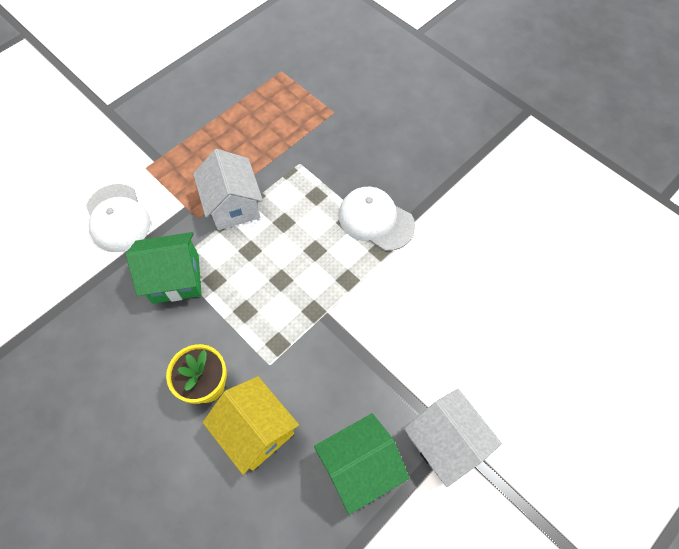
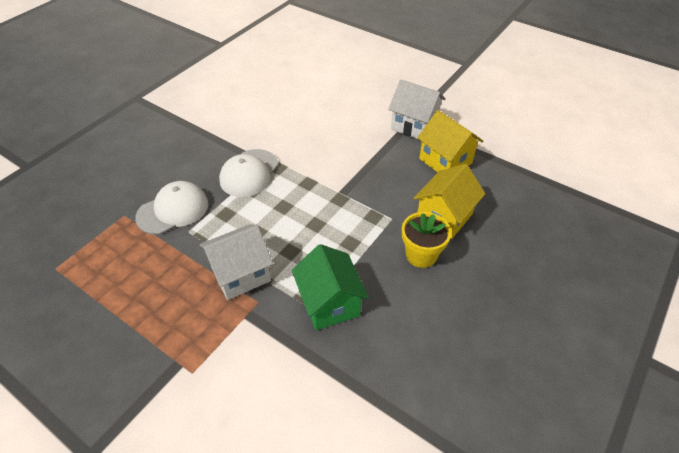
camera: 100 degrees left, 15 degrees down
(117, 218) = (265, 381): white cap -> white cap (173, 210)
(359, 466) = (445, 161): green house -> yellow house
(445, 442) = (414, 125): white house -> white house turned 75 degrees clockwise

